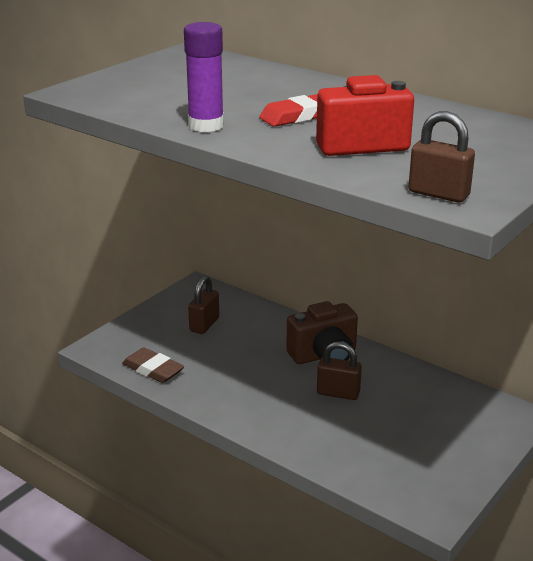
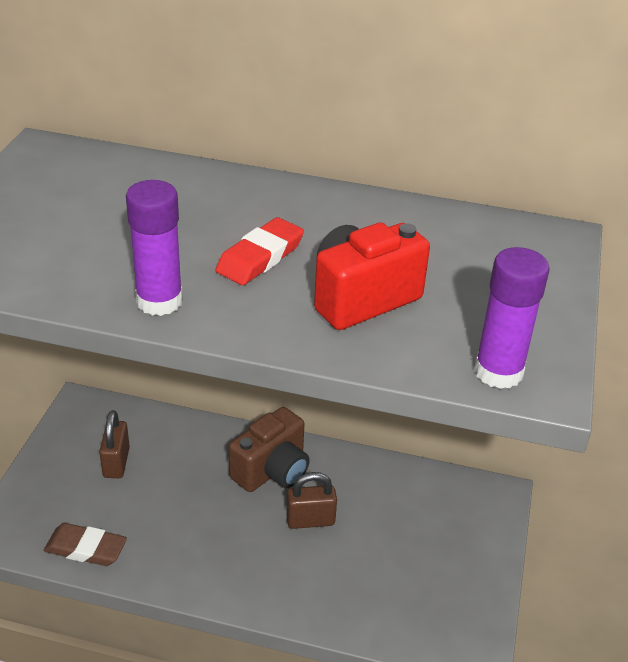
camera: 25 degrees left, 10 degrees up
(438, 194) = (498, 372): brown padlock -> purple glue stick

